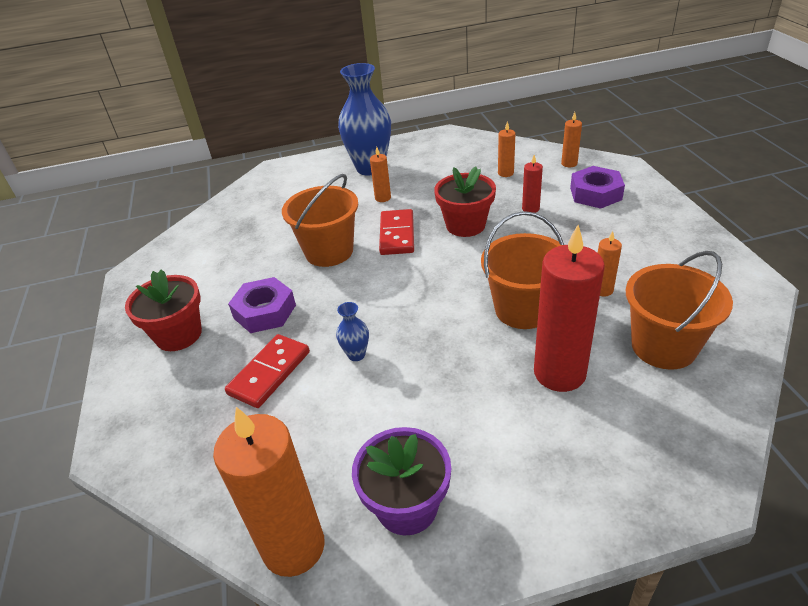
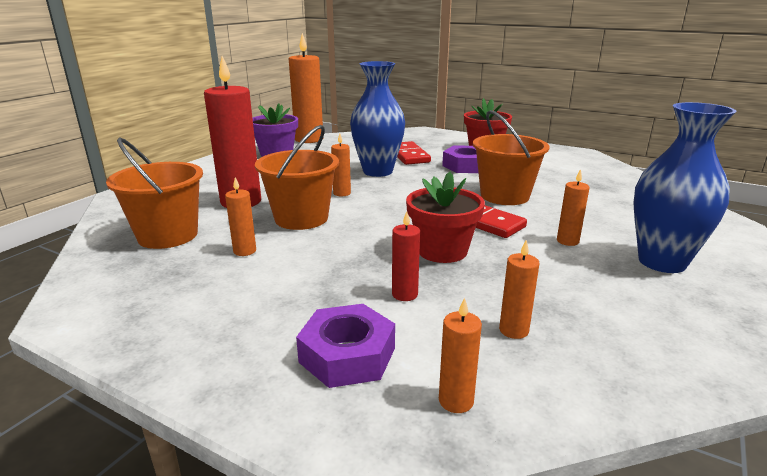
camera: 130 degrees right, 15 degrees down
(356, 354) = (377, 171): blue vase -> blue vase, size x2.32
(445, 331) = (342, 193): none -> orange candle

